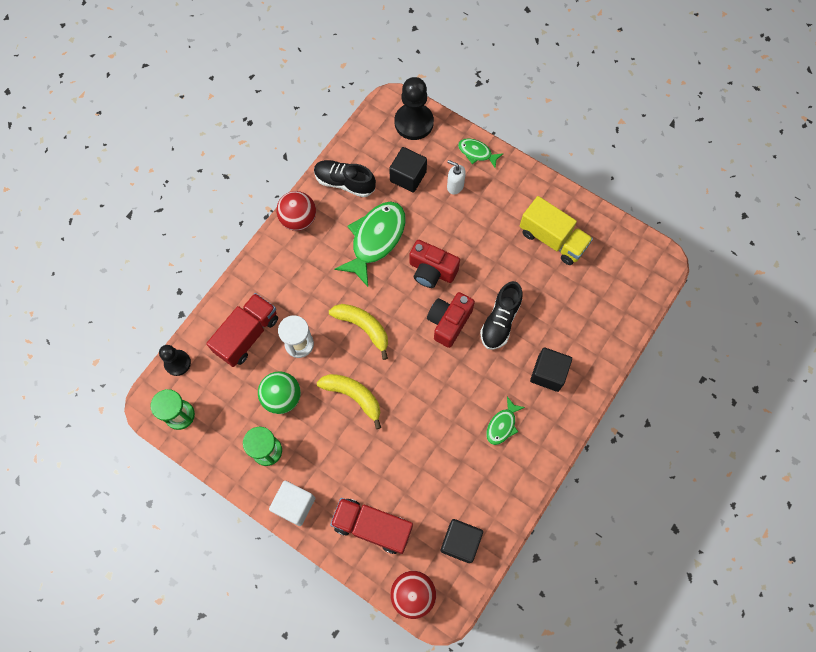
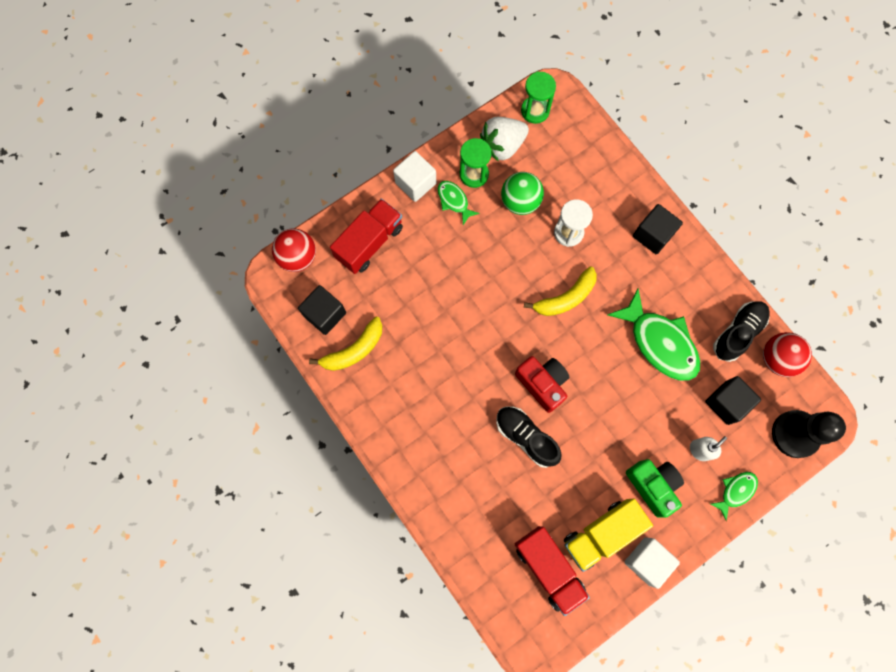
camera: 110 degrees right, 5 degrees up
(177, 363) = (586, 121): black pawn -> none
(227, 433) = (502, 146): none -> white strawberry
(247, 335) = (594, 188): red truck -> red truck (548, 568)
(298, 219) = (707, 273): red ball -> red ball (777, 359)
(353, 396) = (498, 265): yellow banana -> yellow banana (354, 350)
(431, 271) = (605, 387): red camera -> none
(498, 212) = (653, 485): none -> green camera
(502, 425) = (417, 396): green fish -> green fish (454, 201)
(548, 373) = (452, 464): black cube -> black cube (653, 235)
(558, 201) = (647, 561): none -> white cube

